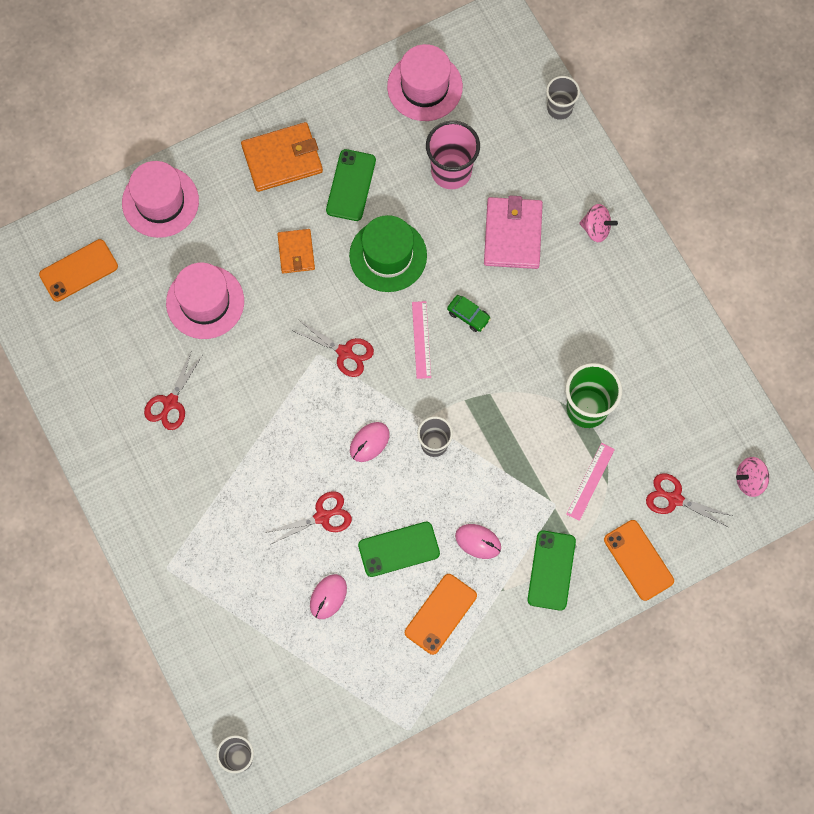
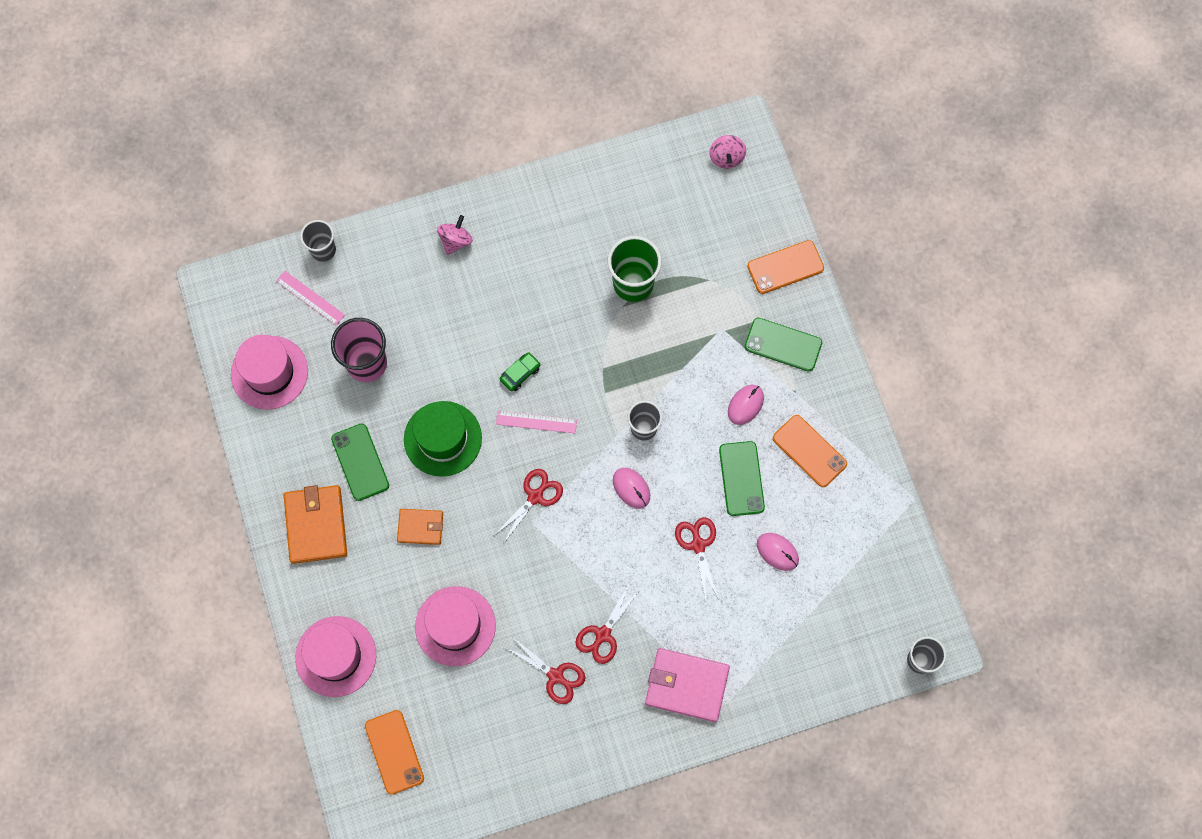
camera: 80 degrees left, 0 degrees up
(351, 185) = (360, 462): green phone -> green phone turned 45 degrees clockwise
(513, 234) = (445, 317): pink wallet -> pink wallet (686, 685)
(590, 481) = (704, 294): pink ruler -> pink ruler (310, 298)
(675, 499) = (733, 224): red scissors -> red scissors (603, 634)

